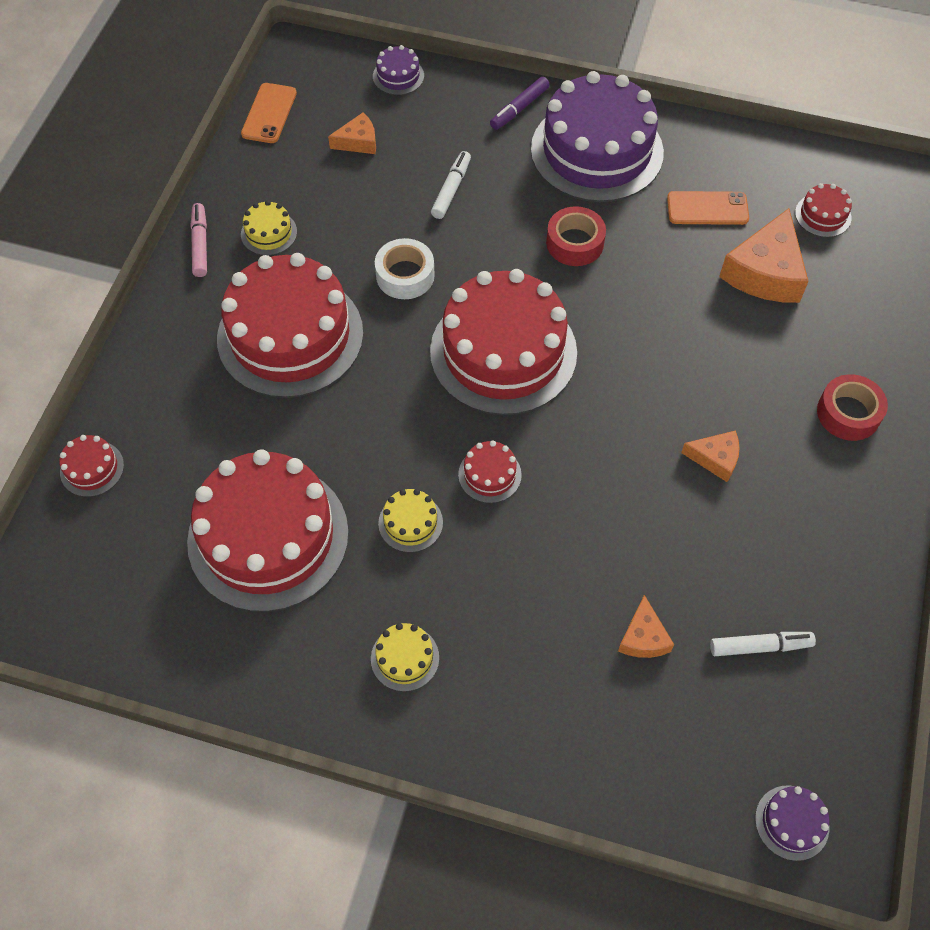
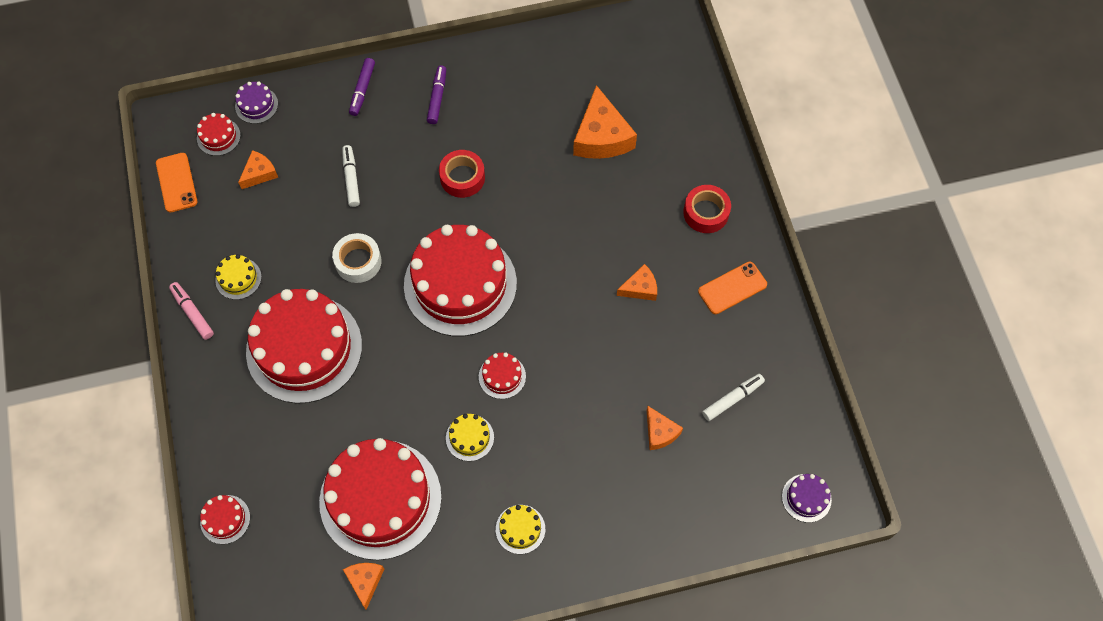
camera: 30 degrees left, 5 degrees up
(192, 618) = (365, 581): none -> orange cheese
(597, 151) = (437, 98): purple cake -> purple marker
(707, 209) = (538, 107): orange phone -> orange phone (732, 288)
(823, 215) = (617, 74): red cake -> red cake (218, 137)

